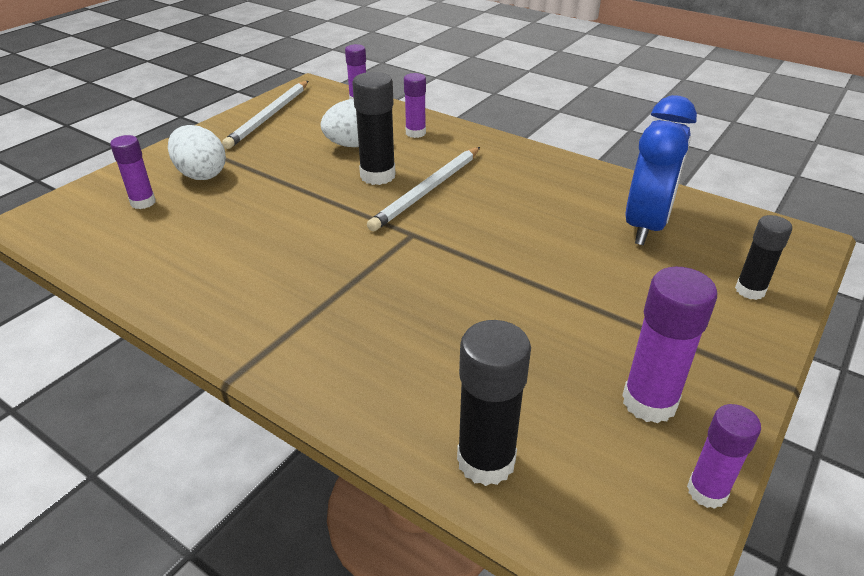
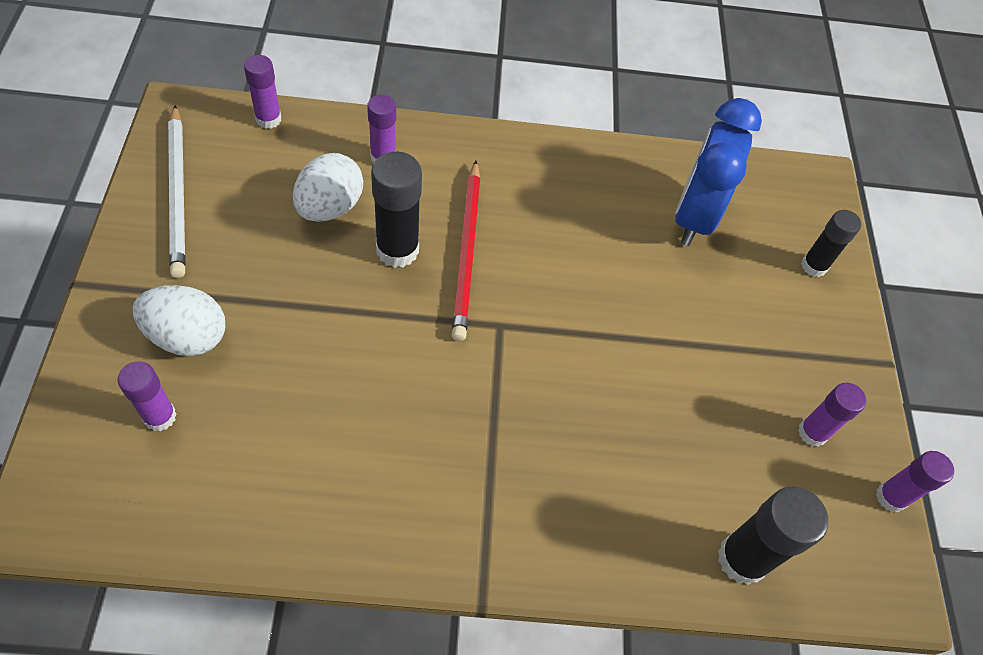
camera: 40 degrees left, 20 degrees up
(427, 190) = (467, 252): white pencil -> red pencil
(645, 226) = (694, 216): blue clock -> blue clock turned 150 degrees counterclockwise
(649, 402) = (812, 433): purple glue stick -> purple glue stick, size x0.64

